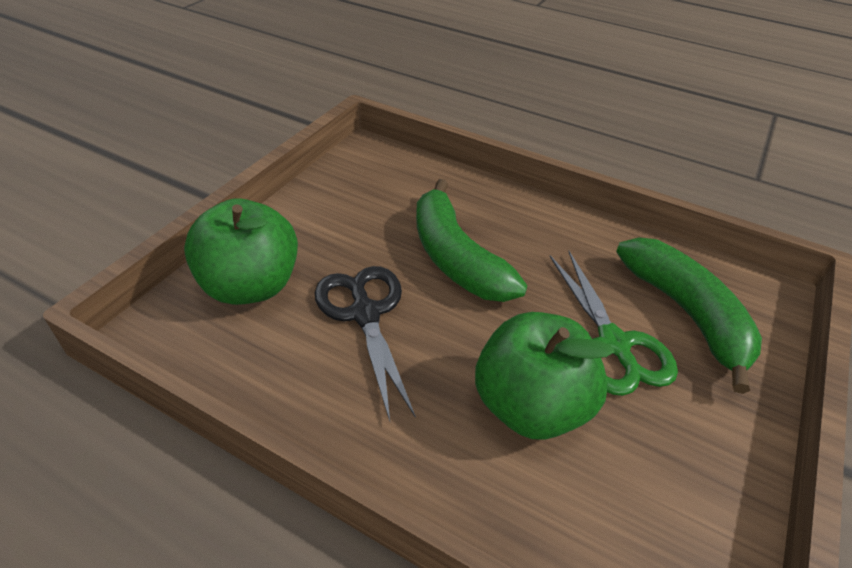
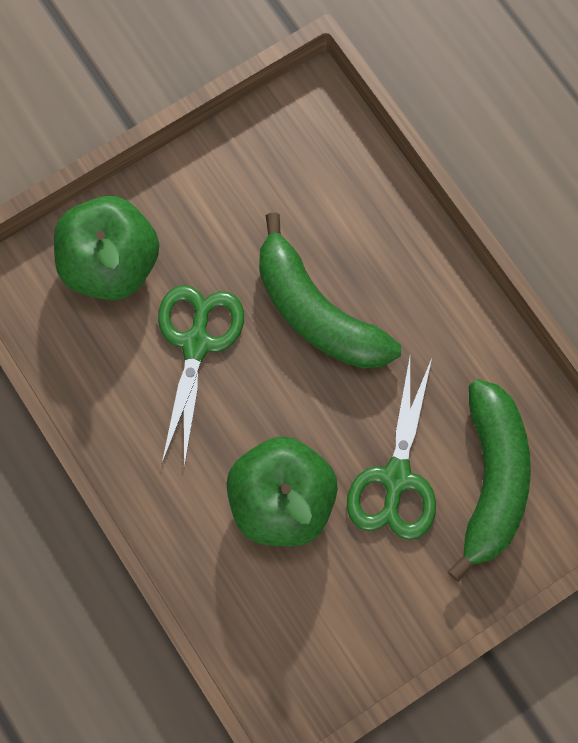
camera: 30 degrees right, 30 degrees up
(365, 314) = (196, 343): black scissors -> green scissors
(455, 257) = (316, 312): green banana -> green banana turned 45 degrees counterclockwise

